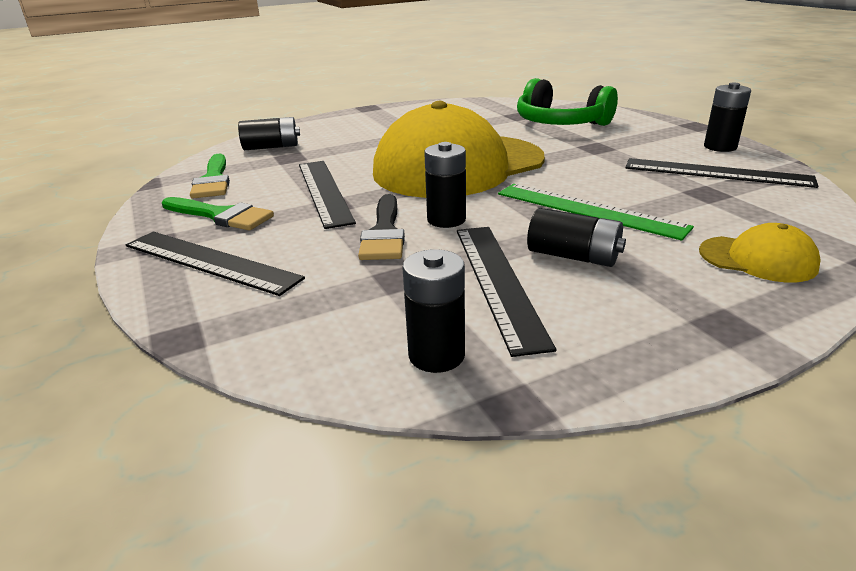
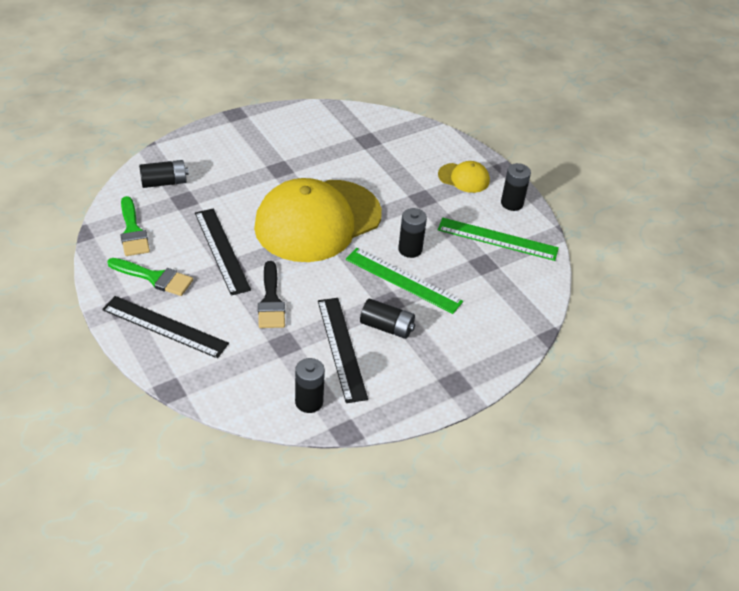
camera: 10 degrees left, 15 degrees up
(446, 219) = (310, 288): black battery -> black battery (410, 249)
(560, 123) = (400, 157): green headphones -> none
(716, 172) = (497, 239): black ruler -> green ruler
(757, 259) = (489, 332): yellow cap -> yellow cap (464, 178)

